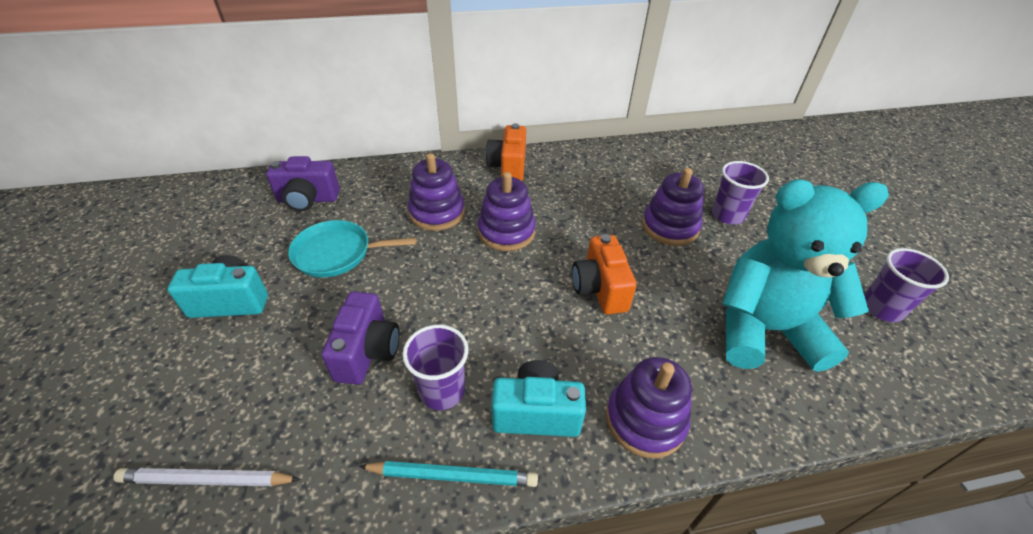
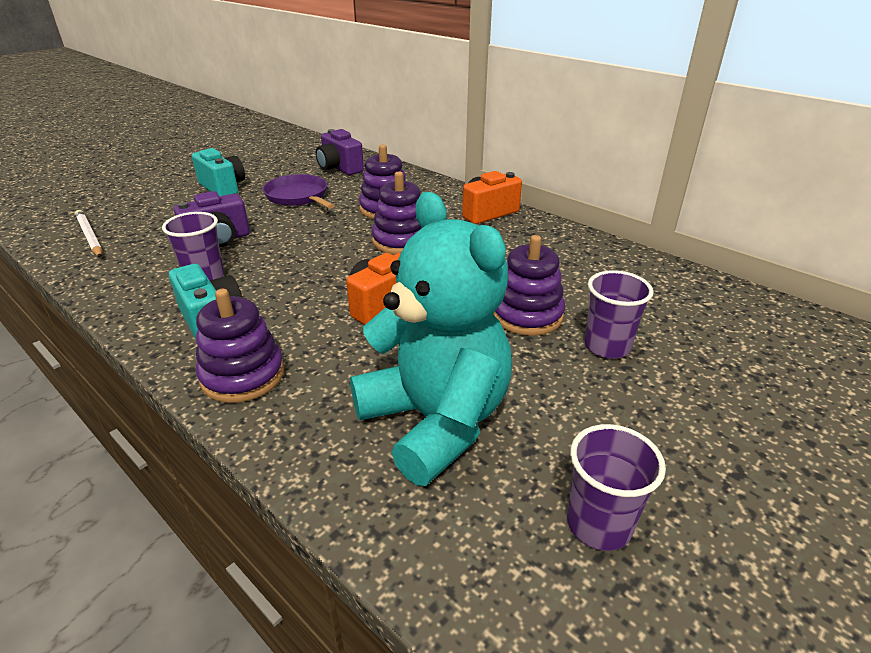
camera: 55 degrees right, 10 degrees down
(337, 253) = (298, 196): turquoise pan -> purple pan
(453, 475) = (133, 307): turquoise pencil -> none

